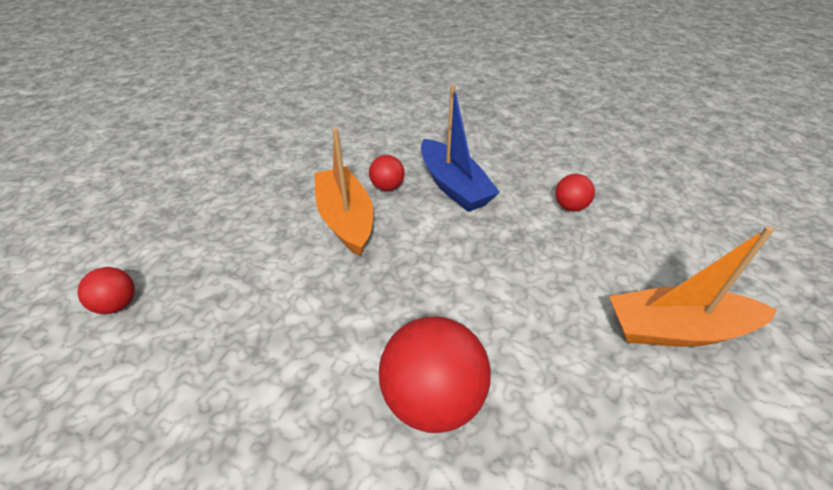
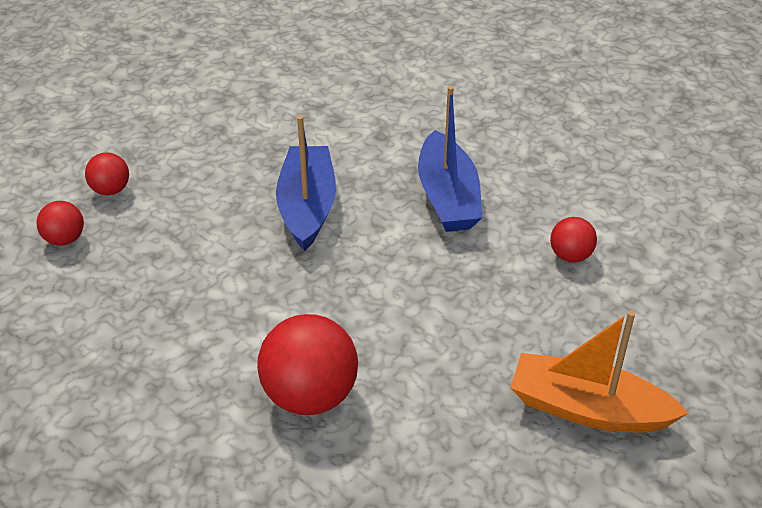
camera: 20 degrees right, 0 degrees up
(346, 219) = (307, 207): orange boat -> blue boat
(387, 187) = (370, 180): red ball -> red ball (110, 190)

